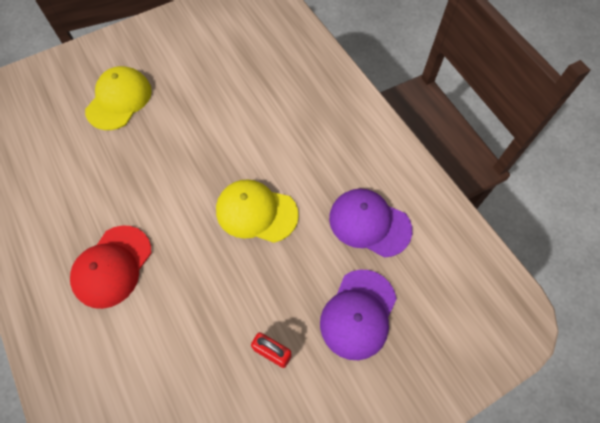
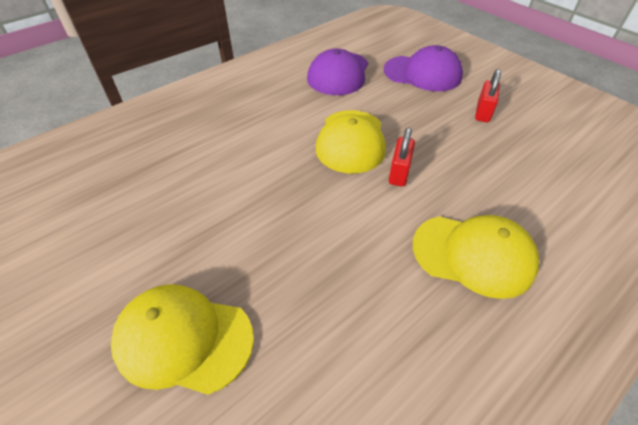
camera: 100 degrees left, 15 degrees down
(112, 266) = (473, 255): red cap -> yellow cap
(207, 240) = (399, 173): none -> red padlock

